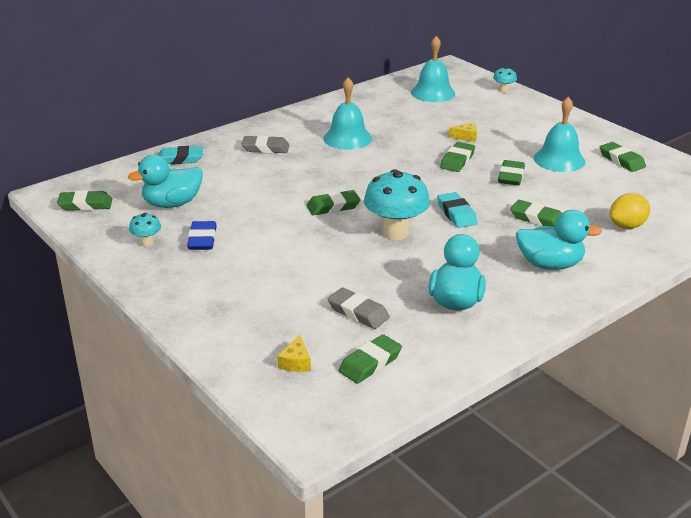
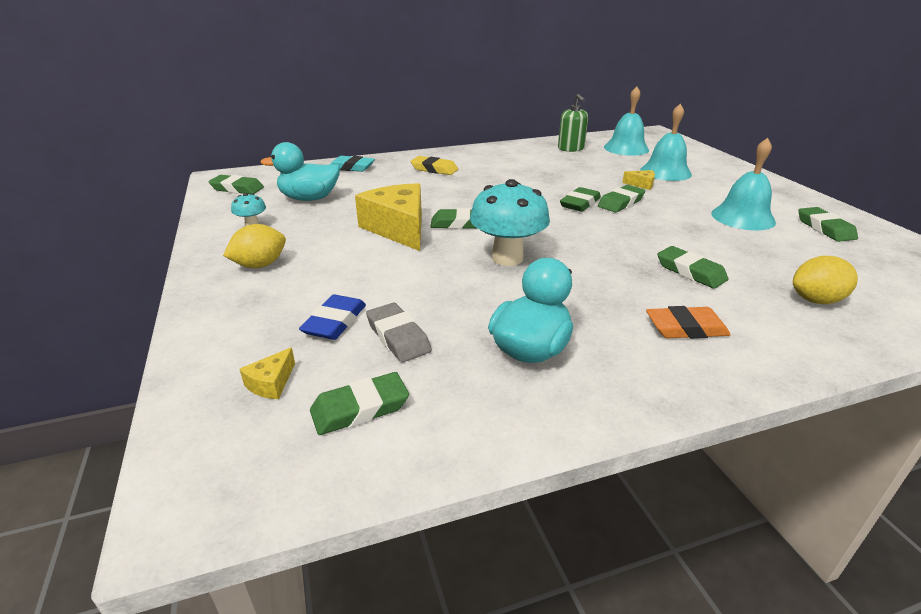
camera: 20 degrees right, 0 degrees up
(195, 278) = (260, 265): none -> yellow lemon
(202, 239) = (305, 231): blue eraser -> blue eraser (335, 322)
(265, 148) = (434, 169): grey eraser -> yellow eraser
(284, 221) = (398, 228): none -> yellow cheese
(347, 138) = (517, 171): turquoise bell -> turquoise bell (665, 172)
(381, 101) = (571, 148): none -> green soap dispenser
(456, 214) = (591, 251): turquoise eraser -> none
(503, 90) = (702, 154): turquoise mushroom -> none
(511, 176) = (676, 225): green eraser -> green eraser (580, 203)
(550, 264) = (686, 328): turquoise duck -> orange eraser

